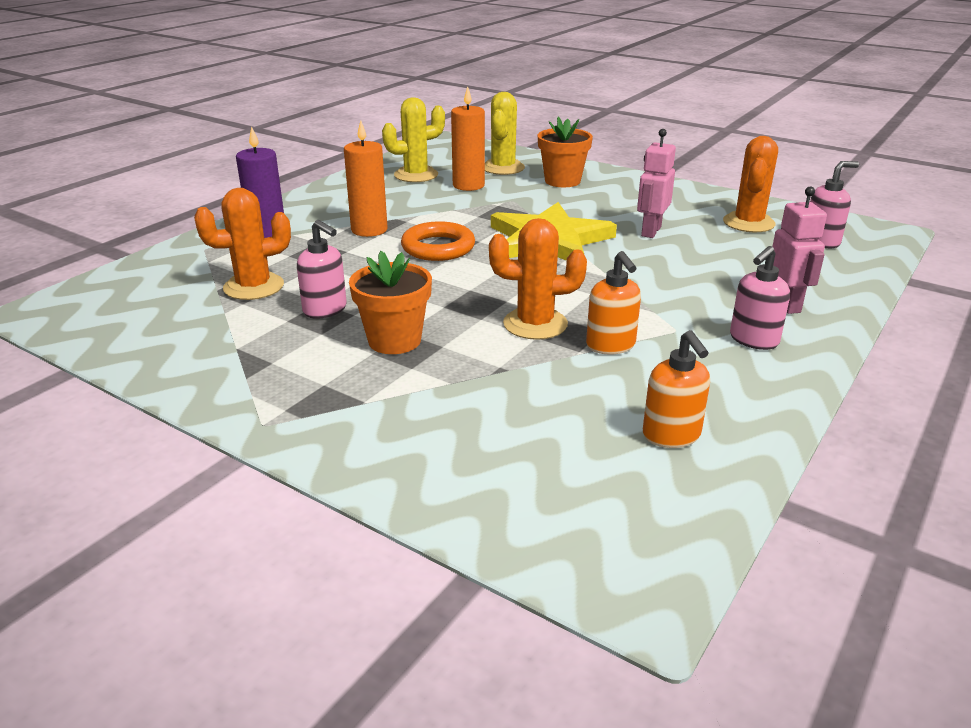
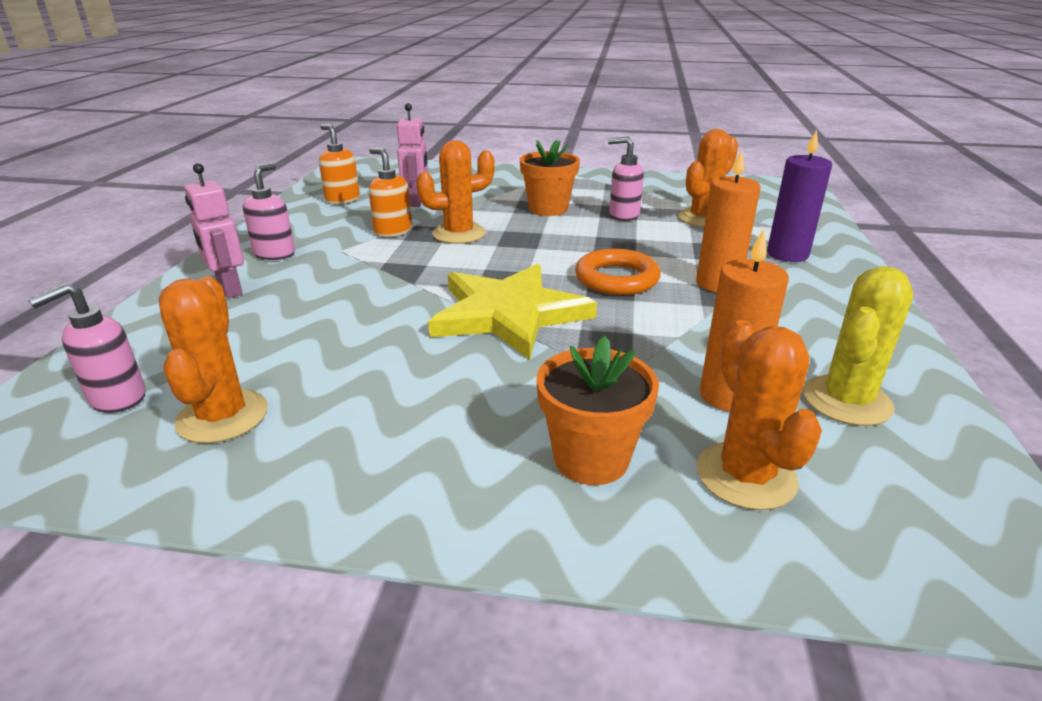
camera: 155 degrees right, 0 degrees up
(503, 168) = (745, 476): yellow cactus -> orange cactus
(650, 231) = (383, 359): pink robot -> pink robot (417, 202)

